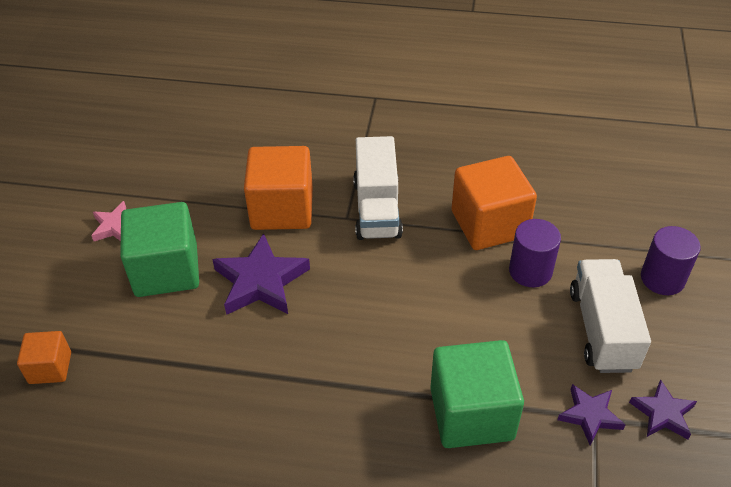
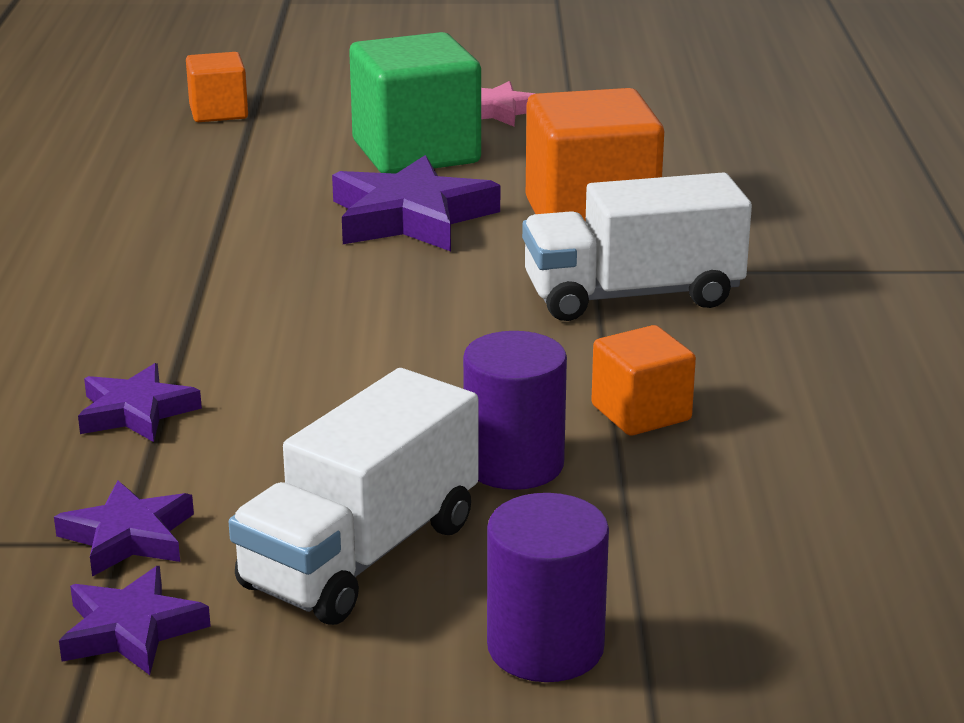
camera: 80 degrees right, 20 degrees down
(471, 413) = (136, 412): green cube -> purple star
(489, 224) = (641, 413): orange cube -> orange cube, size x0.54
(602, 329) = (360, 555): white truck -> white truck turned 135 degrees clockwise

